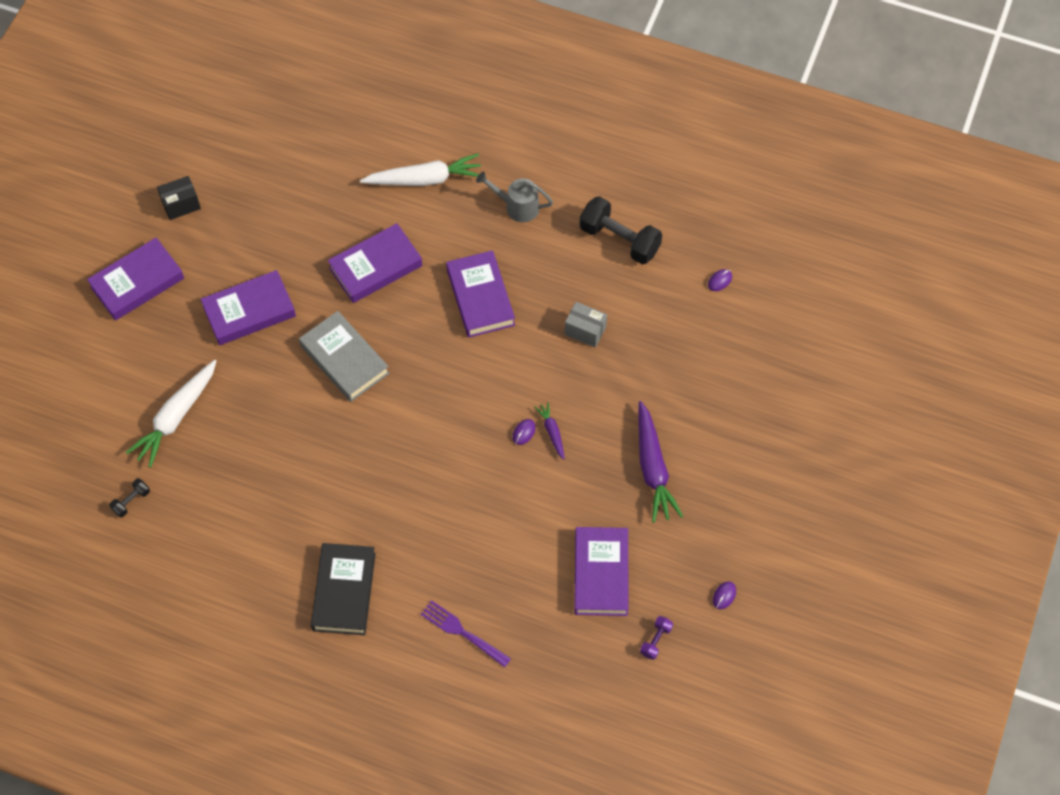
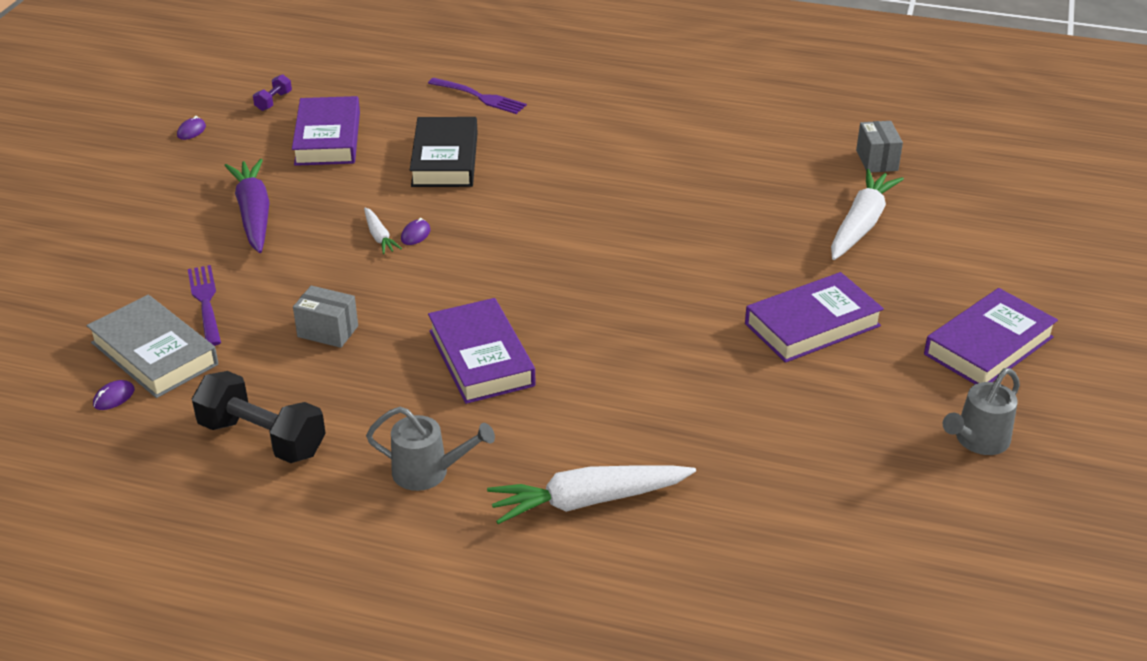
camera: 175 degrees right, 25 degrees down
(131, 501) = (877, 160): black dumbbell -> grey box
(181, 205) = (977, 441): black box -> grey watering can
(344, 360) = (662, 285): grey book -> grey book (154, 353)
(344, 591) = (612, 115): black book -> black book (445, 159)
(376, 267) = (643, 383): purple book -> none
(552, 432) = (379, 236): purple carrot -> white carrot
(674, 367) = (206, 303): none -> purple fork

